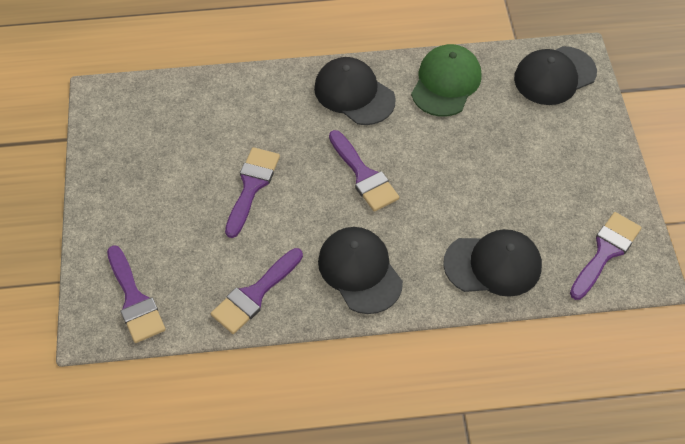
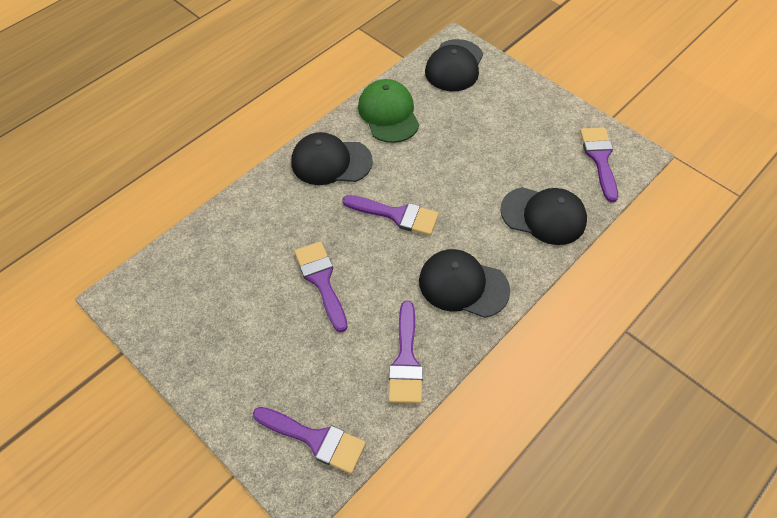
camera: 40 degrees left, 0 degrees up
(493, 265) = (543, 216): black cap -> black cap turned 60 degrees clockwise

